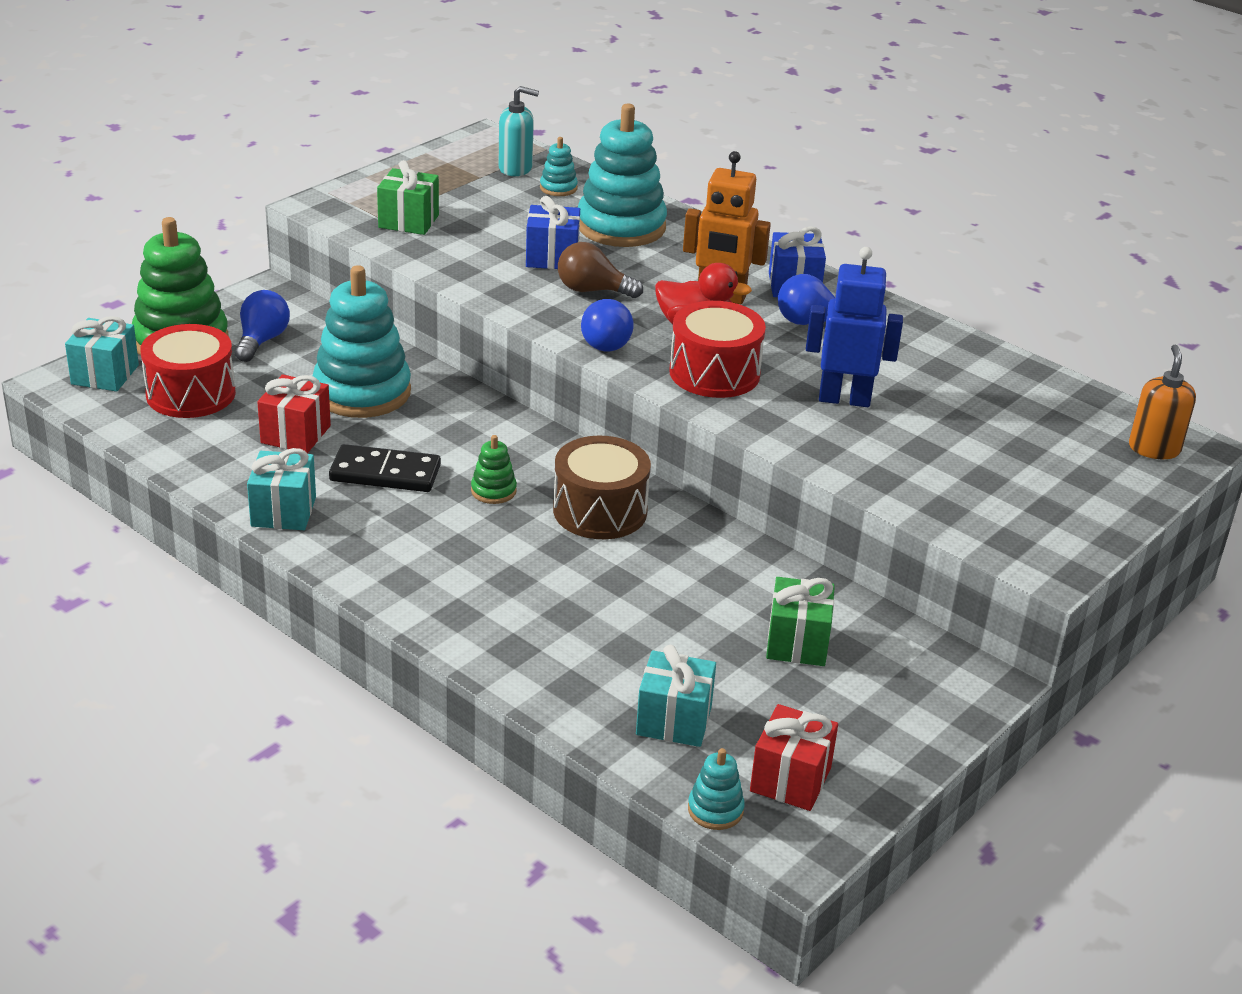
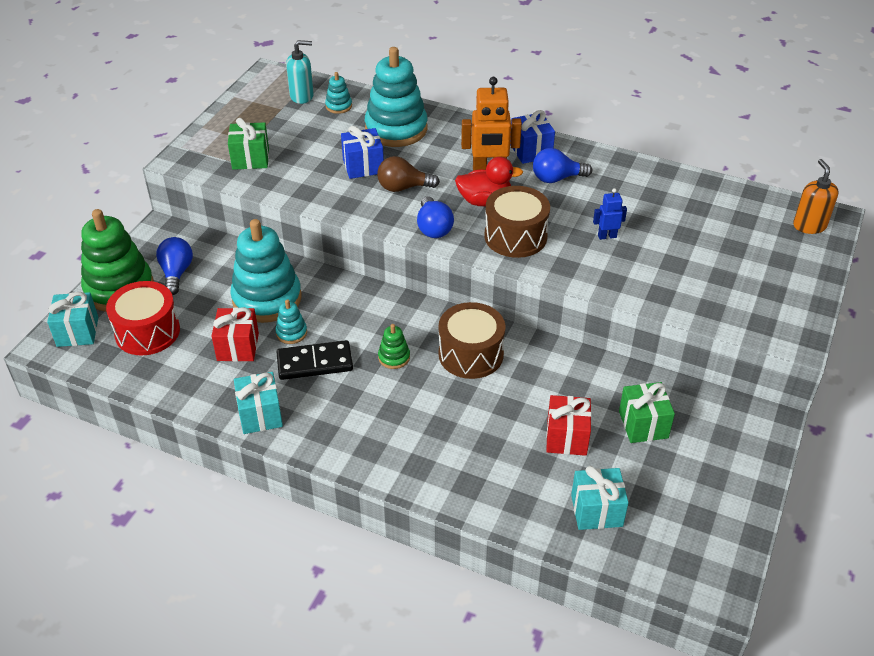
camera: 15 degrees left, 10 degrees up
(714, 373) = (515, 236): red drum -> brown drum
(715, 810) = (655, 574): turquoise stacking toy -> turquoise stacking toy (291, 333)
(790, 779) = (689, 534): red gift -> red gift (566, 437)
(844, 399) = (607, 236): blue robot -> blue robot, size x0.52

